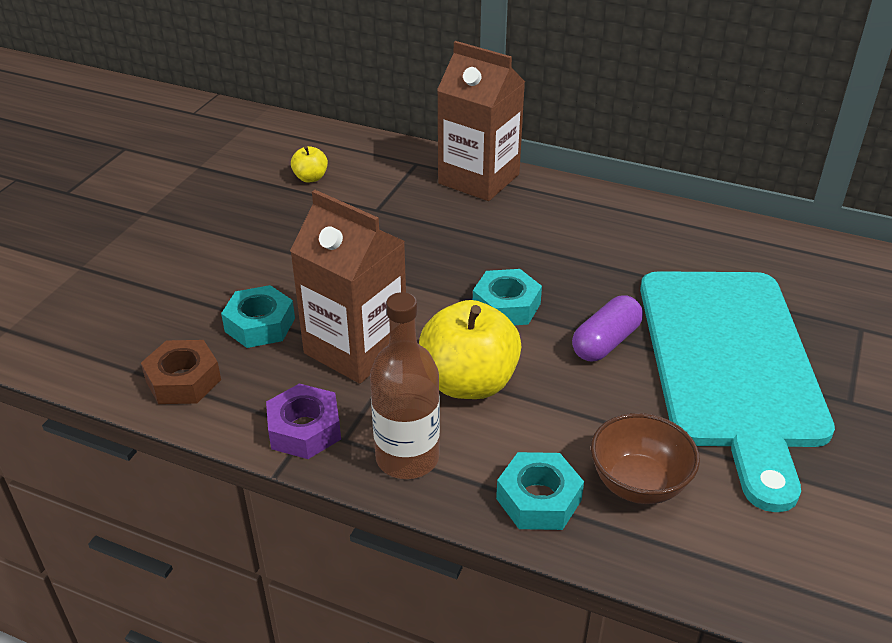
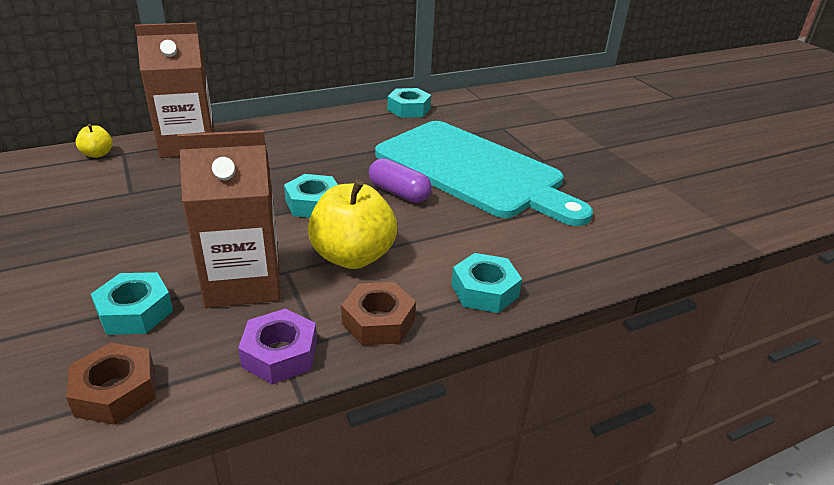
camera: 50 degrees left, 5 degrees down
(310, 178) = (36, 196): yellow apple -> yellow apple (97, 154)
(407, 458) = (378, 321): brown bottle -> brown nut
(605, 342) = (399, 193): purple capsule -> purple capsule turned 45 degrees counterclockwise
(638, 484) = (518, 250): brown bowl -> none
(768, 242) = (409, 109): none -> turquoise nut

